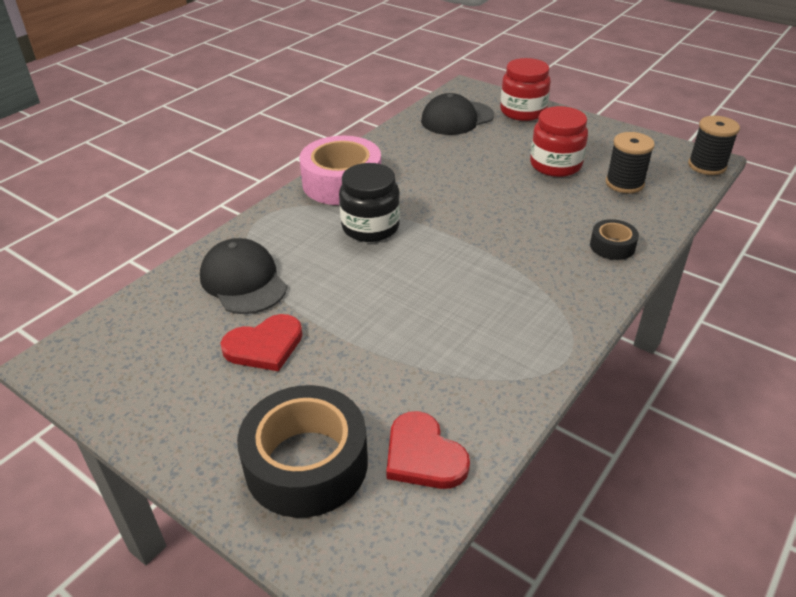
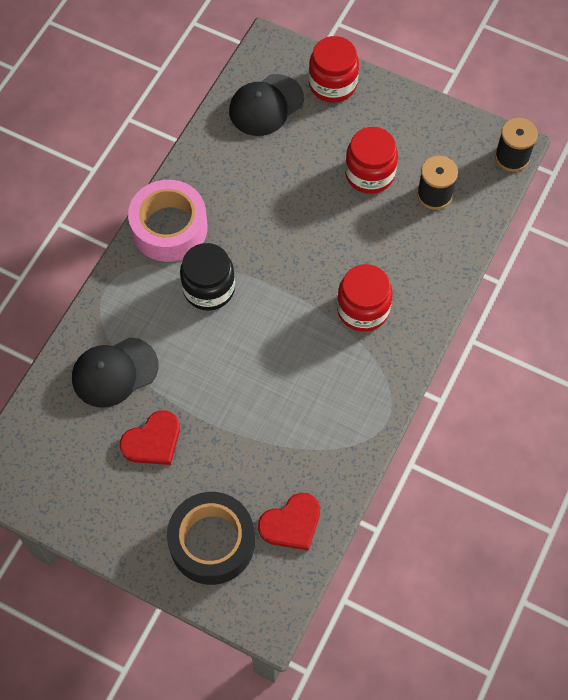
camera: 10 degrees left, 25 degrees up
(243, 281) = (114, 372): black cap -> black cap turned 75 degrees counterclockwise
(423, 455) = (291, 523): red heart -> red heart turned 75 degrees counterclockwise
(542, 258) = (363, 309): none -> red jar
(612, 246) = (422, 285): black tape -> none

